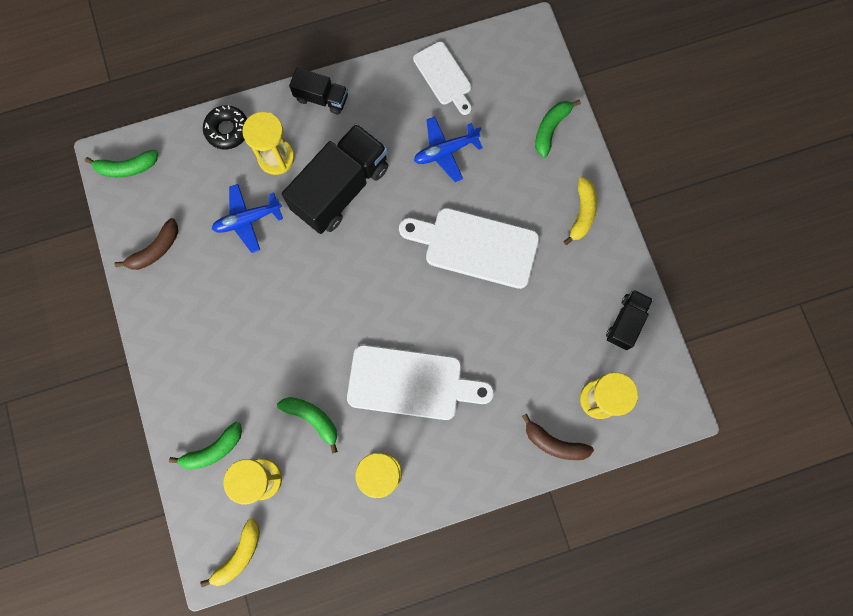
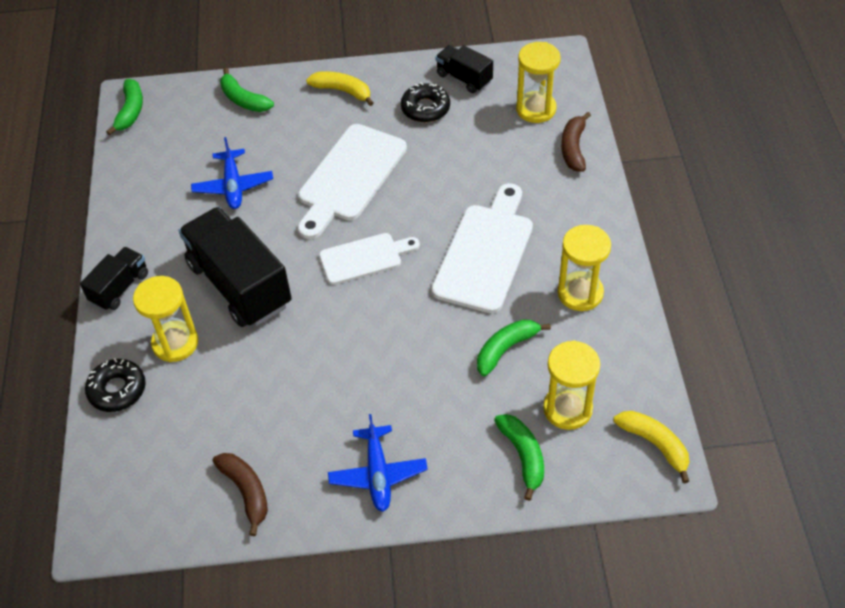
camera: 75 degrees left, 25 degrees down
(127, 167) = (119, 513): green banana -> green banana (130, 111)
(247, 220) = (243, 383): blue plane -> blue plane (378, 474)
(444, 76) = (146, 174): white cutting board -> white cutting board (364, 258)
(554, 443) = (573, 148): brown banana -> brown banana turned 150 degrees clockwise
(576, 294) = (425, 108): none -> black donut

